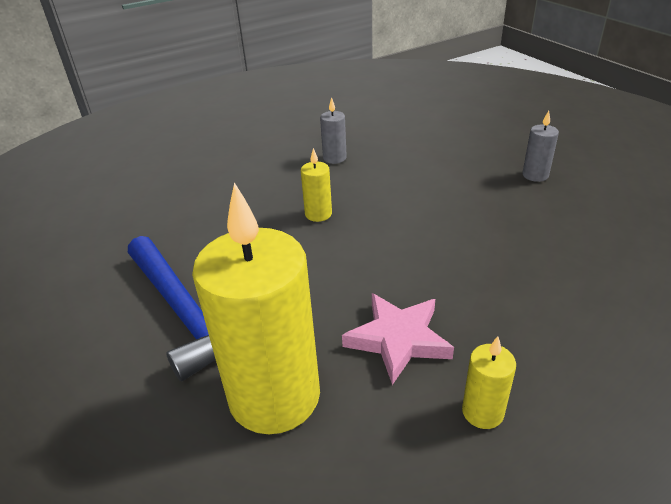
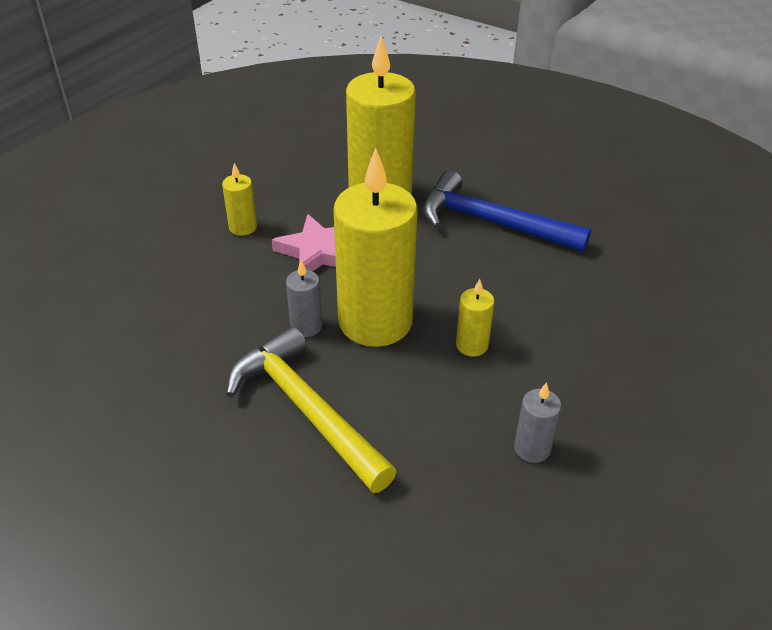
camera: 150 degrees right, 5 degrees up
(381, 250) = (375, 321): none -> yellow candle
(469, 207) = (307, 409): none -> yellow hammer
(535, 175) = (232, 504): grey candle -> grey candle (306, 326)

